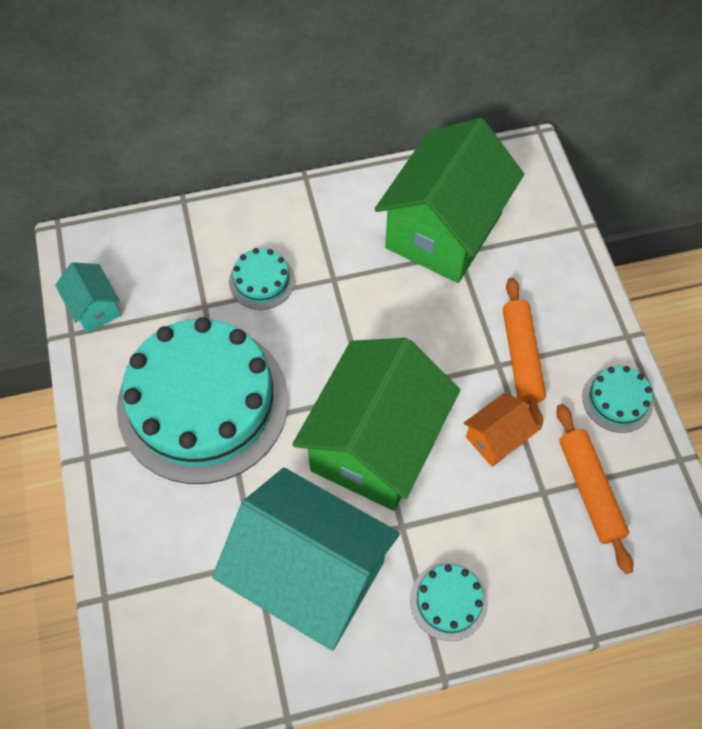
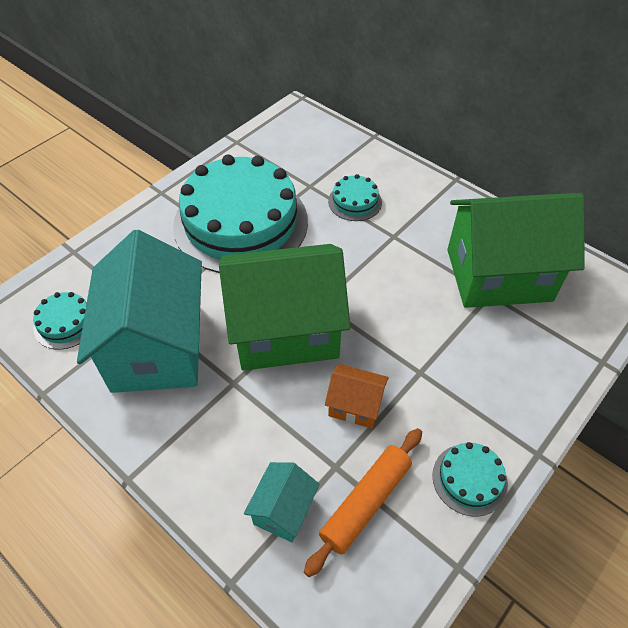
camera: 55 degrees right, 10 degrees down
(94, 308) = (262, 141): turquoise house -> turquoise house (283, 510)
(448, 601) = (193, 448): turquoise cake -> turquoise cake (66, 323)
(521, 357) = (441, 384): orange rolling pin -> none

